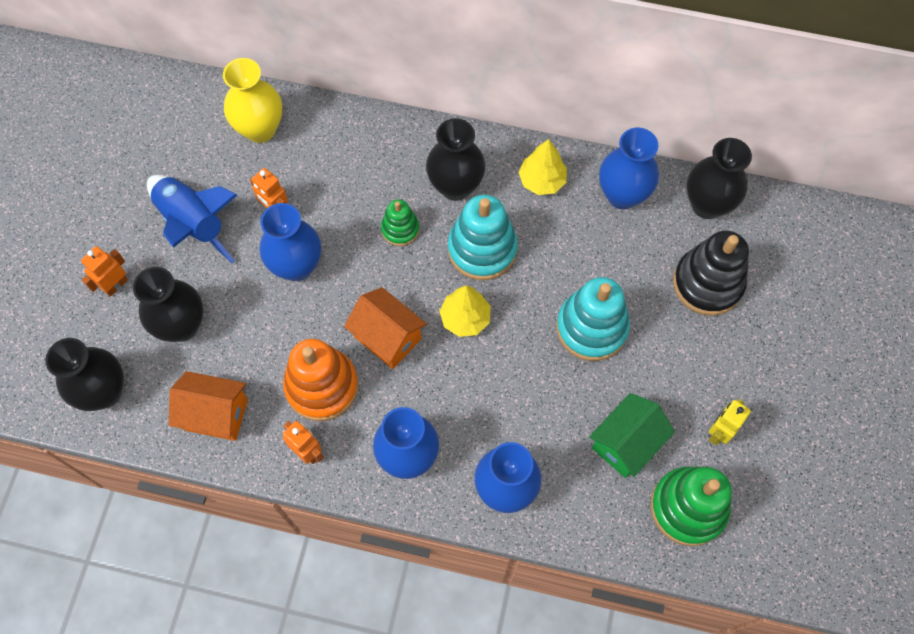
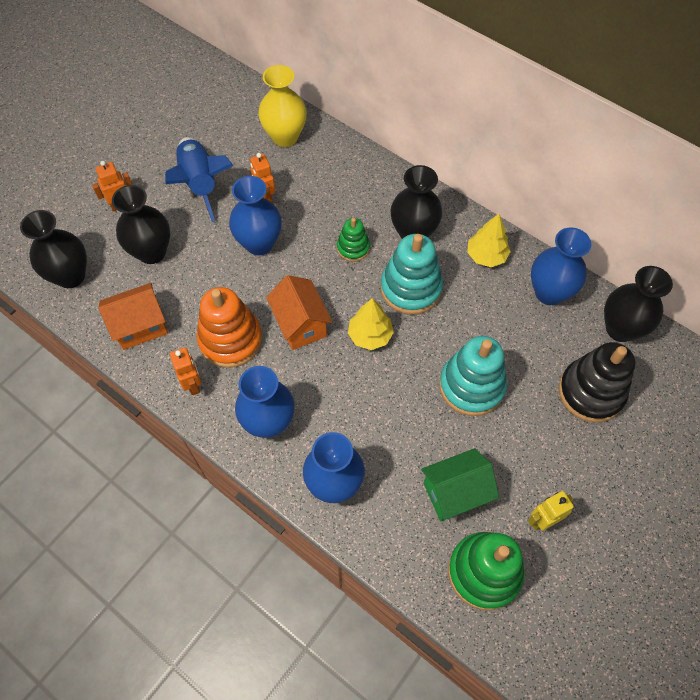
camera: 25 degrees right, 5 degrees down
(216, 414) = (140, 326): orange house -> orange house turned 60 degrees counterclockwise

